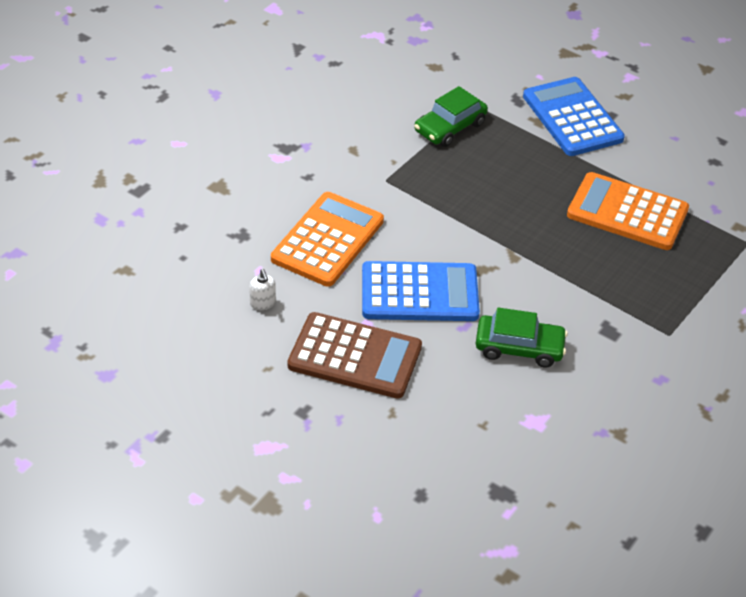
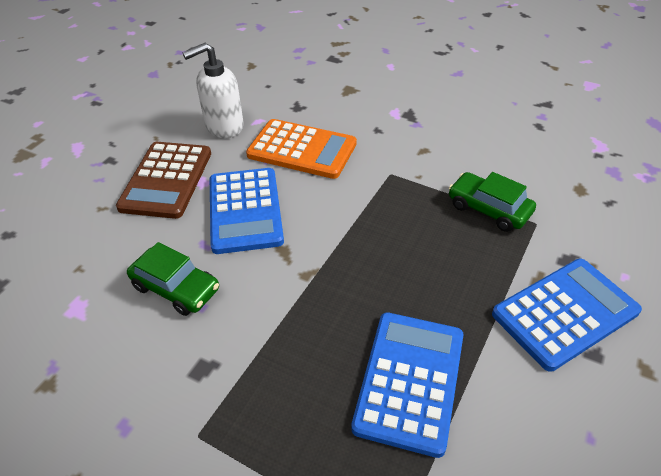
camera: 85 degrees right, 0 degrees up
(263, 303) = (224, 126): white soap dispenser -> white soap dispenser, size x2.25
(519, 347) = (176, 288): green car -> green car turned 60 degrees counterclockwise
(627, 212) = (409, 381): orange calculator -> blue calculator

